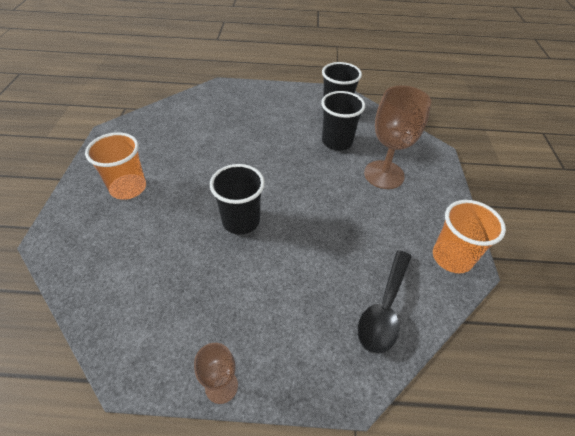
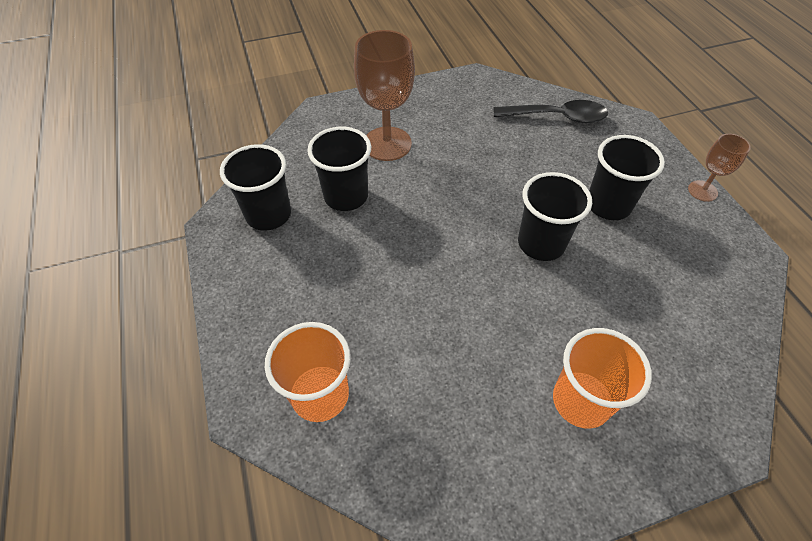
camera: 110 degrees left, 5 degrees up
(251, 285) = (608, 205): none -> black cup
(452, 257) = (473, 87): orange cup -> orange cup (320, 395)

